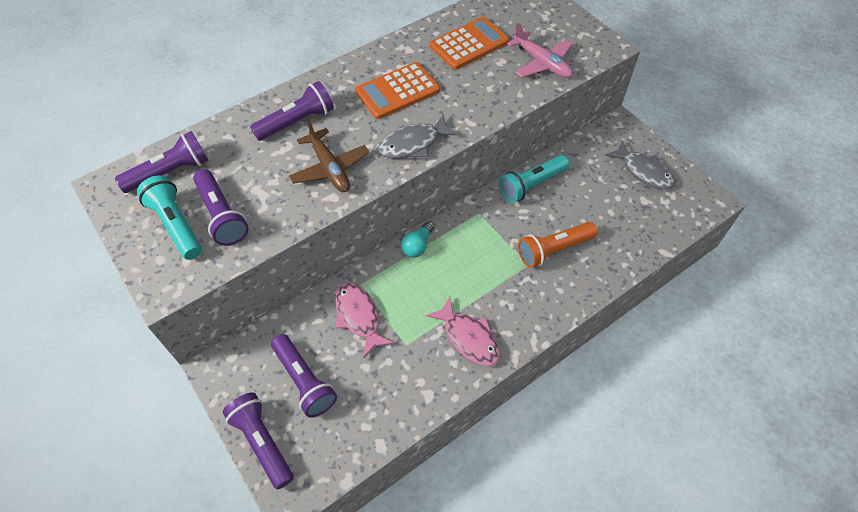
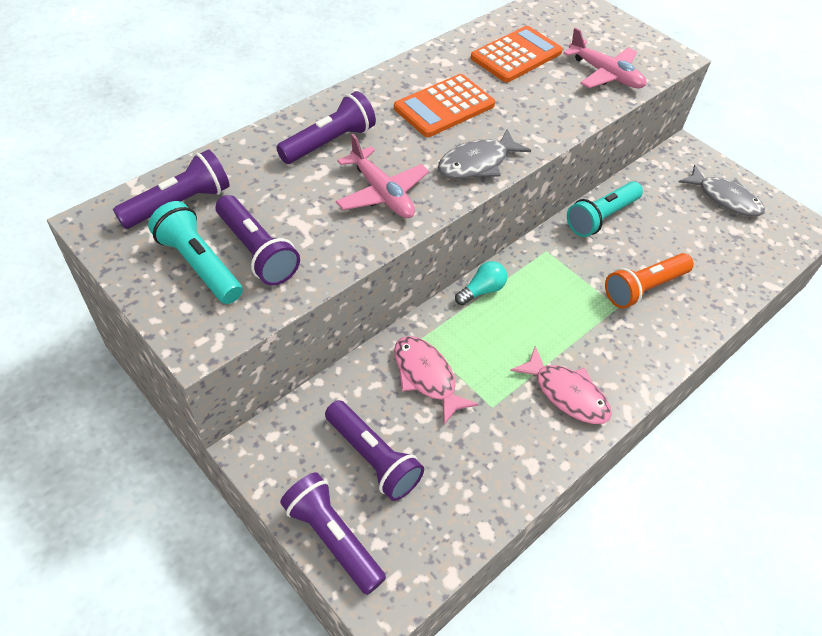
camera: 10 degrees left, 5 degrees down
(330, 168) = (382, 193): brown plane -> pink plane
(418, 245) = (482, 290): turquoise light bulb -> turquoise light bulb turned 150 degrees counterclockwise

